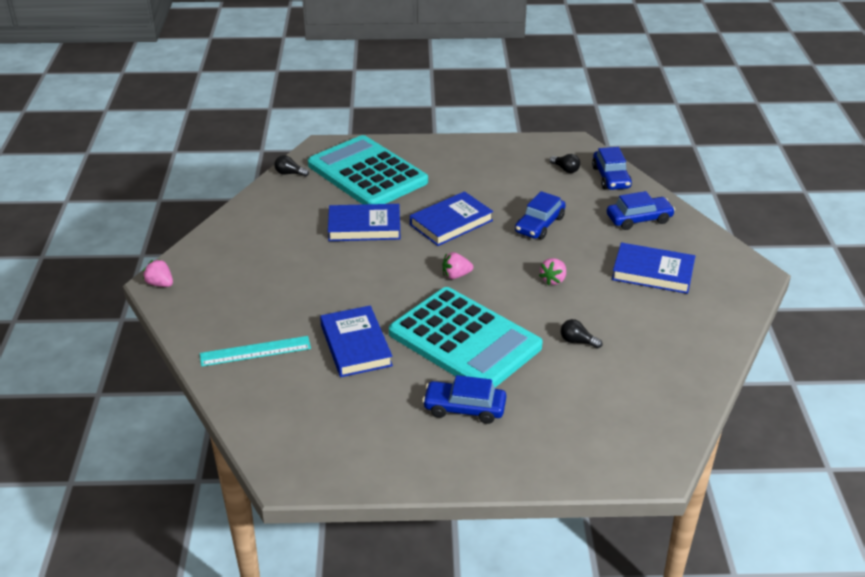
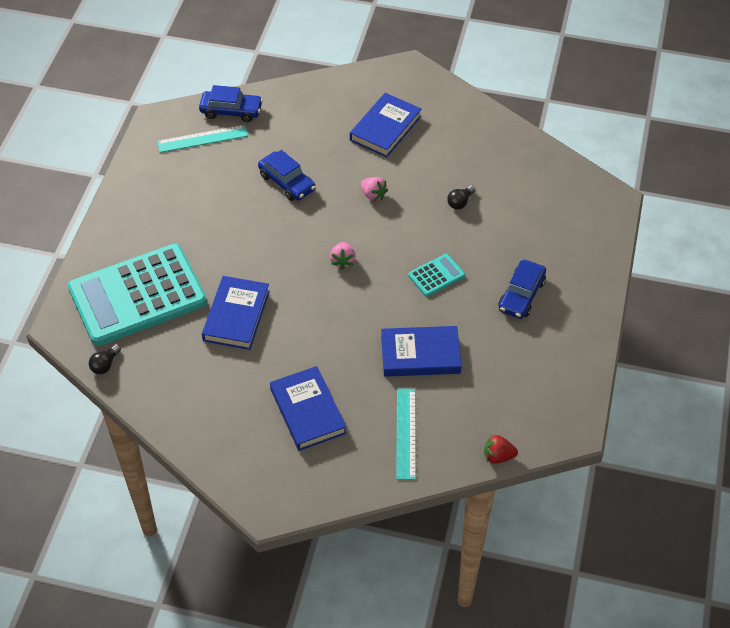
camera: 75 degrees left, 15 degrees up
(160, 284) = (271, 506): pink strawberry -> none
(239, 421) = (498, 456): none -> red strawberry
(451, 222) = (257, 246): blue book -> blue book (308, 411)
(465, 340) = (436, 275): turquoise calculator -> turquoise calculator, size x0.41
(565, 169) = (202, 139): black light bulb -> turquoise ruler
(639, 219) = (306, 113): blue car -> none

